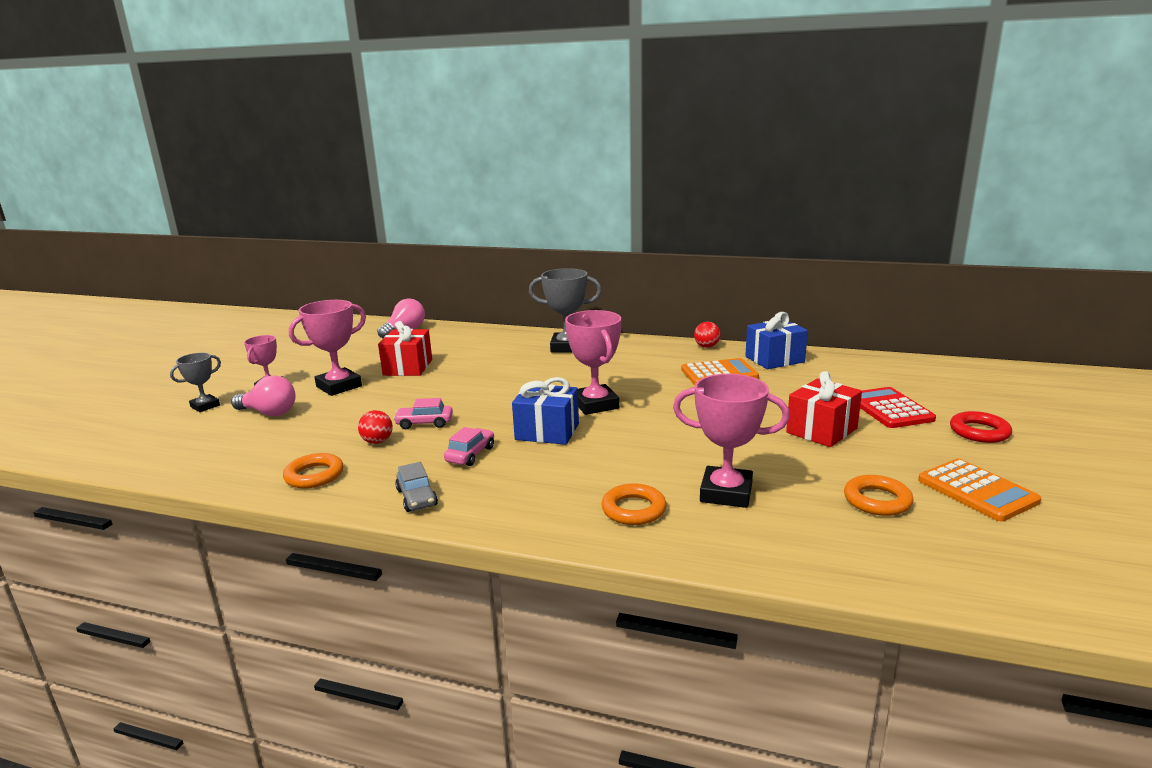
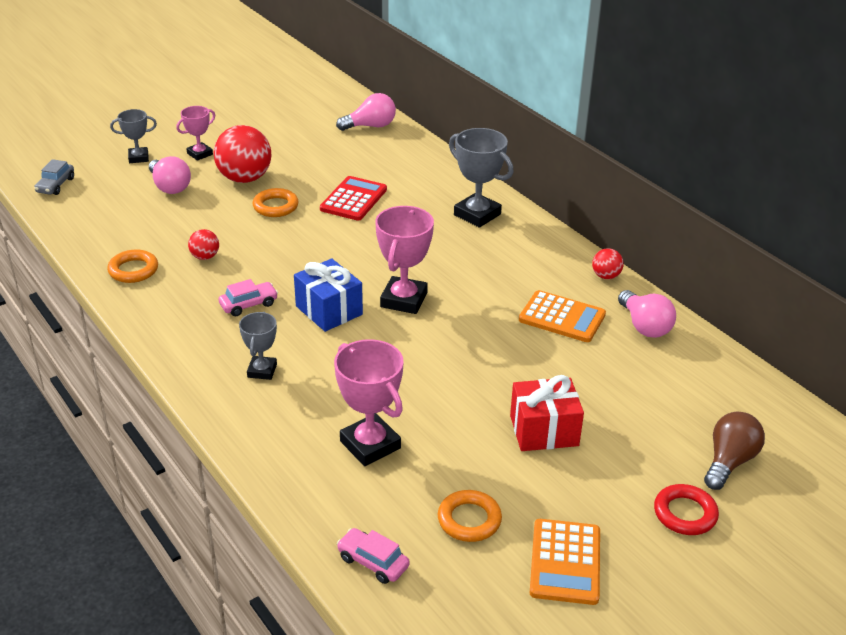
camera: 35 degrees right, 15 degrees up
(339, 386) = (244, 178): pink trophy -> red ball
(408, 367) = (318, 179): red gift -> none
(417, 498) = (169, 327): grey car -> grey car (55, 185)
(424, 423) = (256, 254): pink car -> pink car (373, 562)
(555, 489) = (262, 371): none -> grey trophy
(633, 509) = (287, 420): orange ring -> orange ring (275, 206)
(774, 359) = (644, 326): blue gift -> pink light bulb
(889, 409) = (648, 443): red calculator -> red calculator (353, 199)
(946, 398) = (729, 461): none -> brown light bulb

